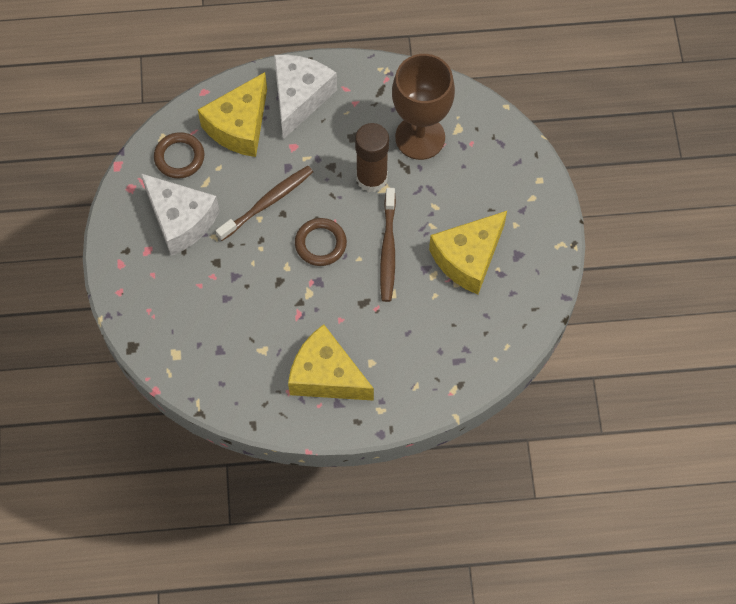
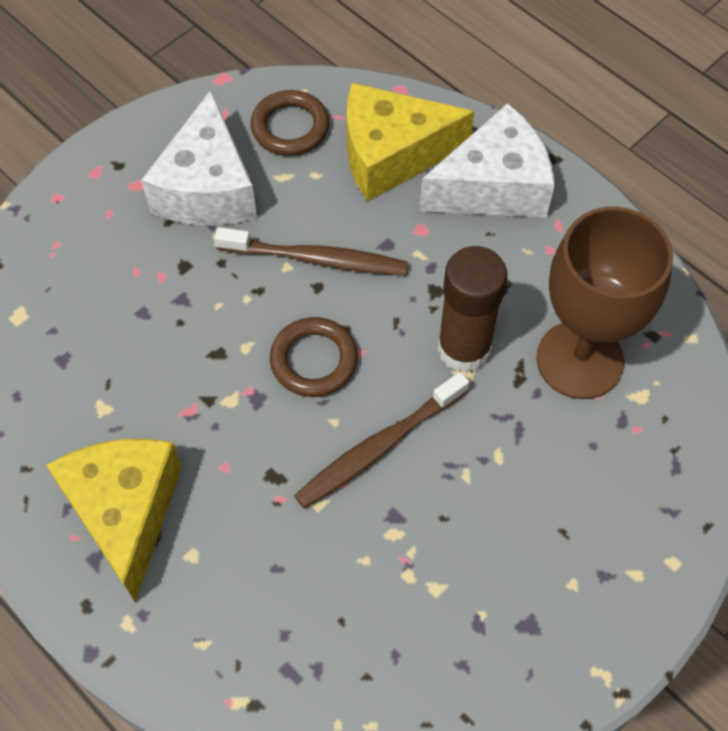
camera: 50 degrees right, 5 degrees down
(468, 258) = (461, 560): yellow cheese -> none

